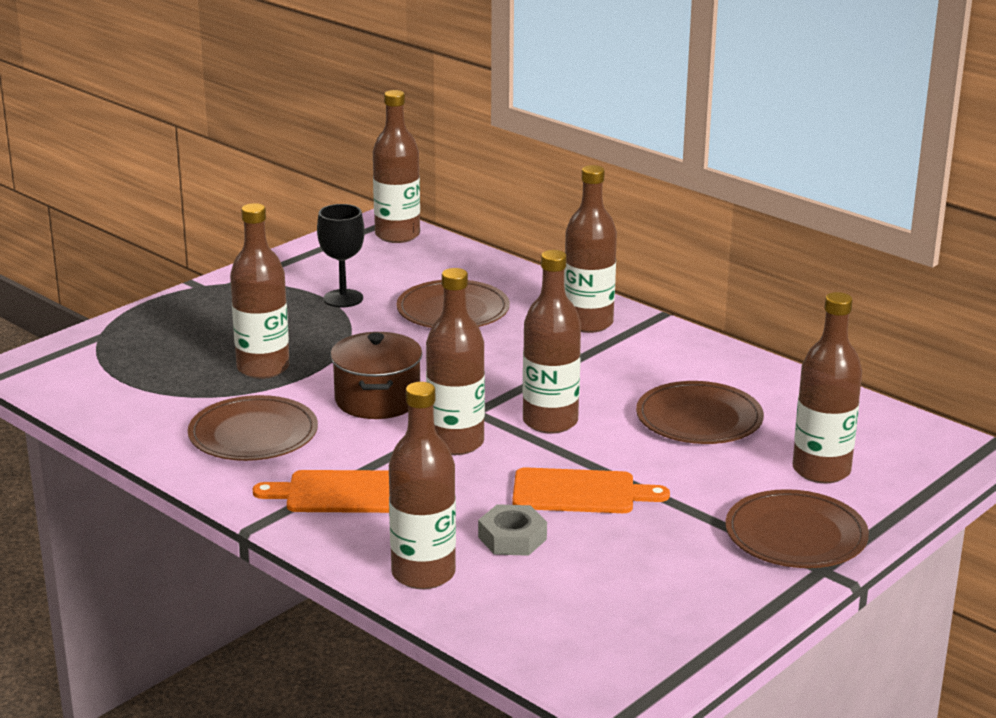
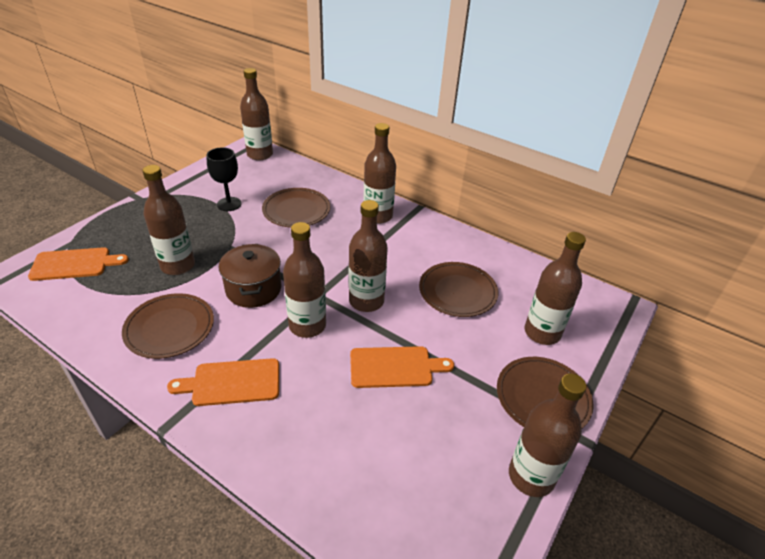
camera: 10 degrees left, 15 degrees up
(109, 359) = (74, 264): none -> orange cutting board
(423, 574) = (295, 467): brown bottle -> brown bottle (531, 476)
(512, 538) = (355, 420): grey nut -> none

